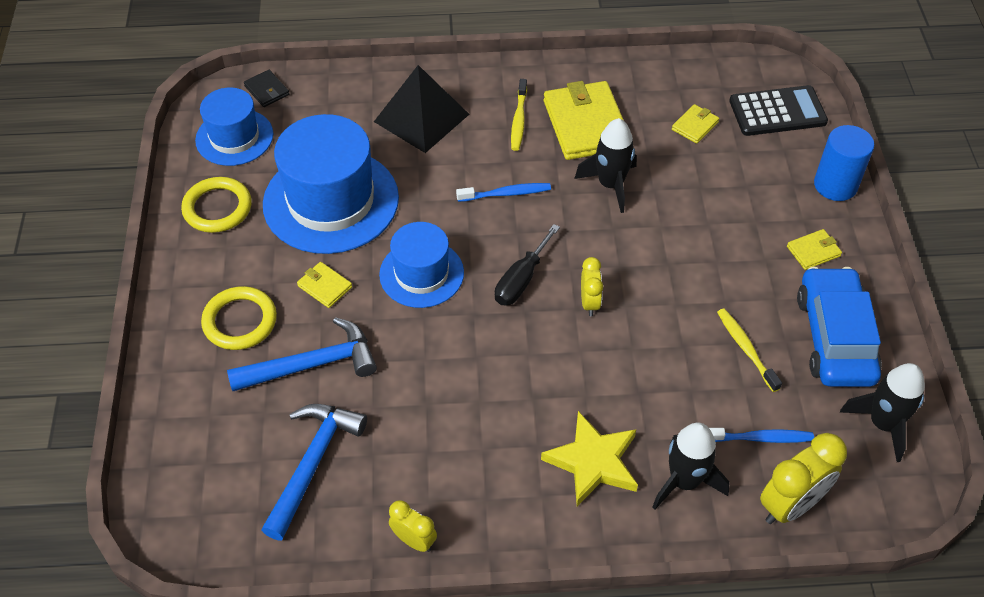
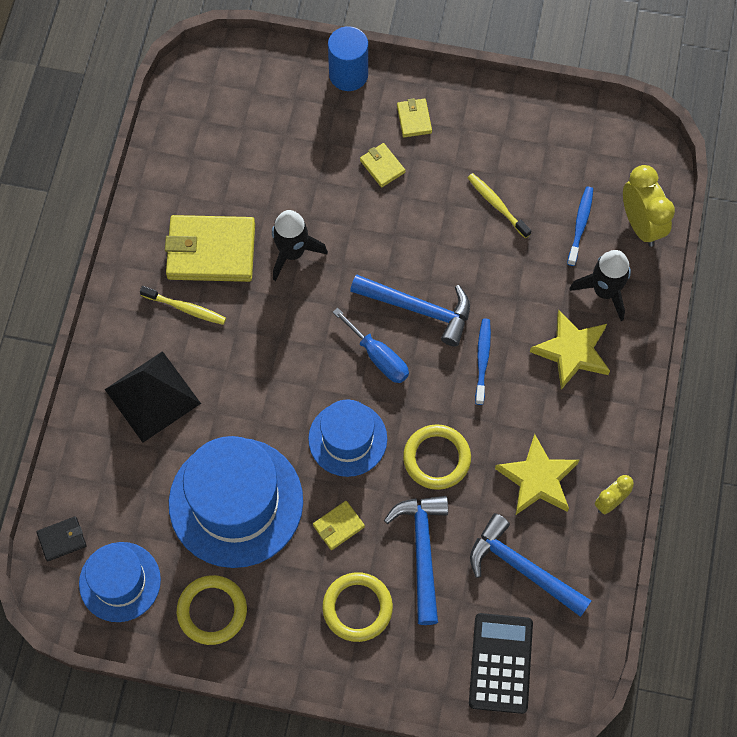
camera: 75 degrees left, 15 degrees up
(421, 355) = (436, 458): none -> yellow ring
(423, 457) = (537, 479): none -> yellow star
(505, 194) = (275, 344): blue toothbrush -> blue toothbrush (482, 360)
(521, 280) = (378, 357): black screwdriver -> blue screwdriver
(589, 303) = (418, 309): yellow clock -> blue hammer
(695, 126) = (243, 160): yellow wallet -> yellow wallet (382, 166)
(746, 349) = (497, 205): yellow toothbrush -> yellow toothbrush turned 60 degrees clockwise
(777, 112) = (248, 86): black calculator -> black calculator (500, 663)
(835, 337) = (503, 137): blue car -> none
(883, 424) = (589, 136): black rocket -> none

